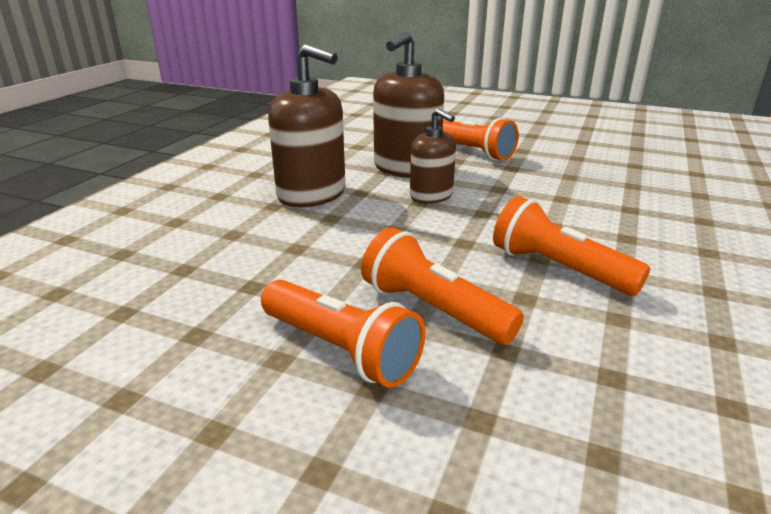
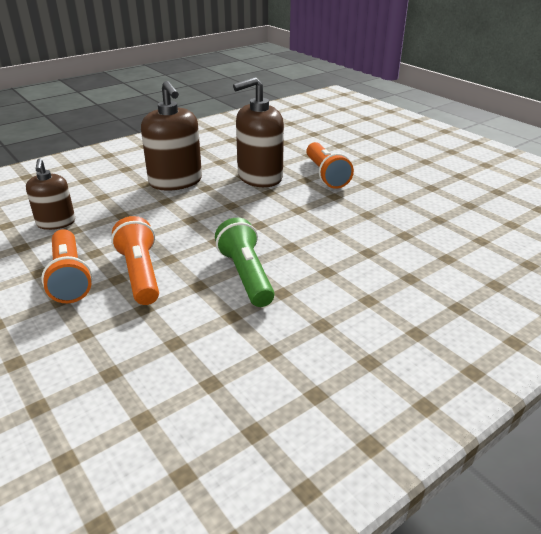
camera: 30 degrees right, 5 degrees up
(431, 196) = (245, 202): brown soap dispenser -> brown soap dispenser (56, 223)
(558, 268) = (246, 275): orange flashlight -> green flashlight

